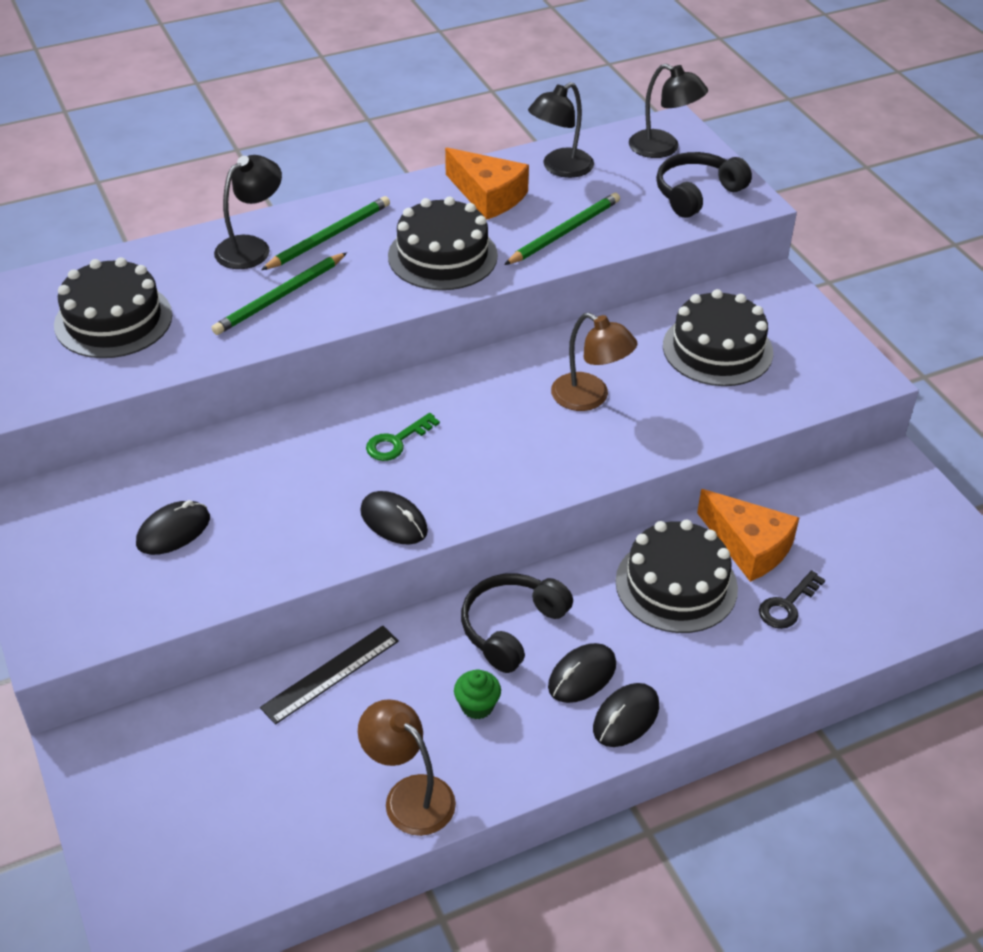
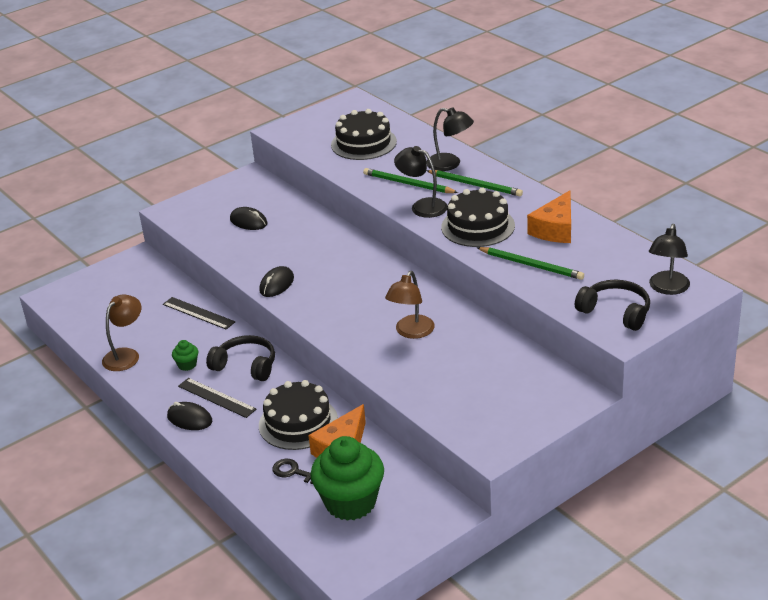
camera: 80 degrees right, 10 degrees down
(396, 442) = (341, 271): green key -> none
(560, 168) = (608, 250): black lamp -> black lamp (422, 206)
(582, 676) = (216, 398): black mouse -> black ruler
(717, 349) = (488, 377): black cake -> none
(862, 556) = (350, 502): none -> green cupcake

